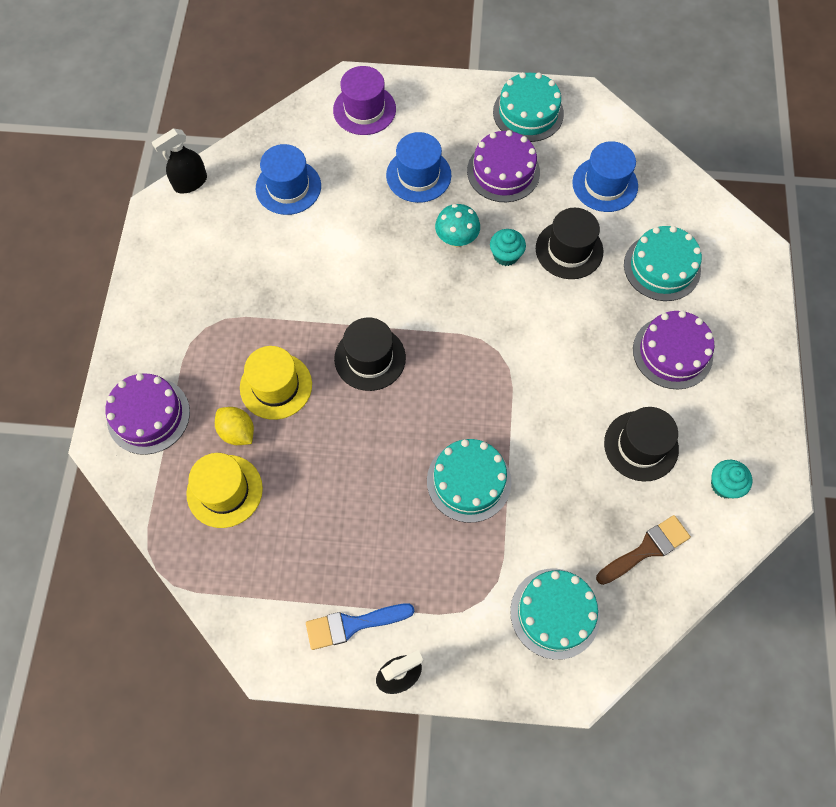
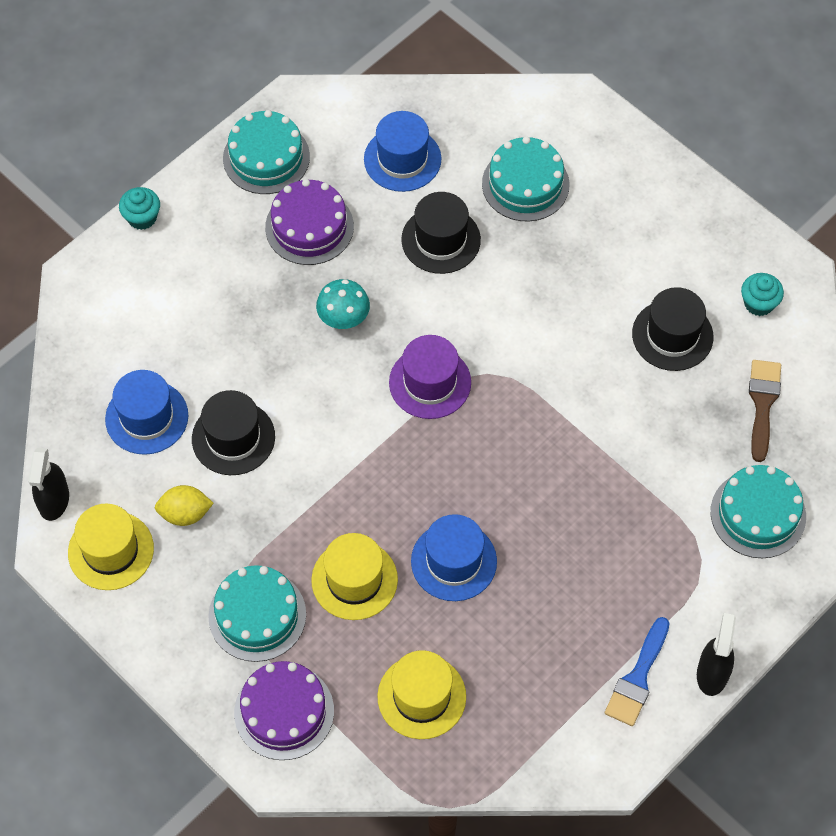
camera: 50 degrees left, 5 degrees down
(182, 236) = (111, 550): none -> yellow hat
(237, 432) = (372, 645): yellow lemon -> yellow lemon (185, 514)
(364, 109) = (123, 288): purple hat -> purple hat (430, 382)
(370, 358) = (398, 481): black hat -> black hat (233, 438)
(418, 175) = (244, 298): blue hat -> blue hat (454, 561)
(469, 481) = (588, 490): turquoise cake -> turquoise cake (257, 615)
(505, 255) = (398, 293): turquoise cupcake -> turquoise cupcake (142, 217)
(672, 352) = (611, 243): purple cake -> none

